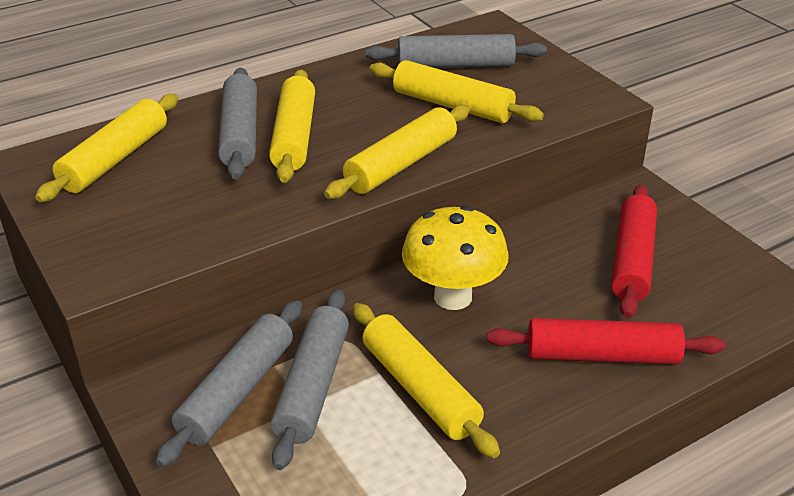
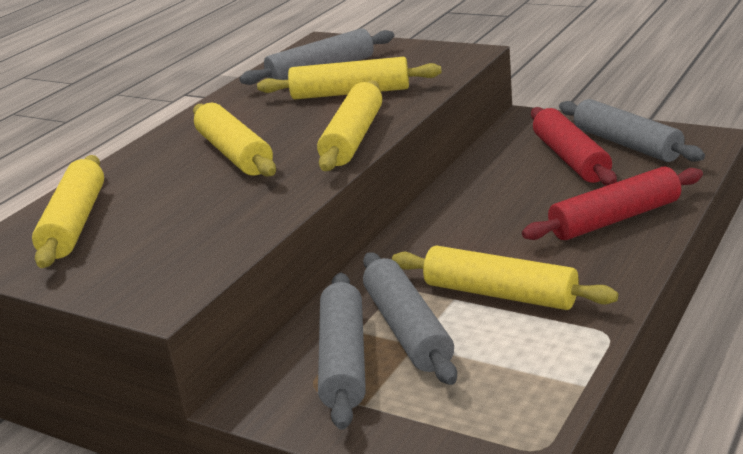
camera: 25 degrees left, 10 degrees down
(240, 134) = (180, 168): grey rolling pin -> grey rolling pin (626, 144)
(453, 297) = (458, 230): yellow mushroom -> none

